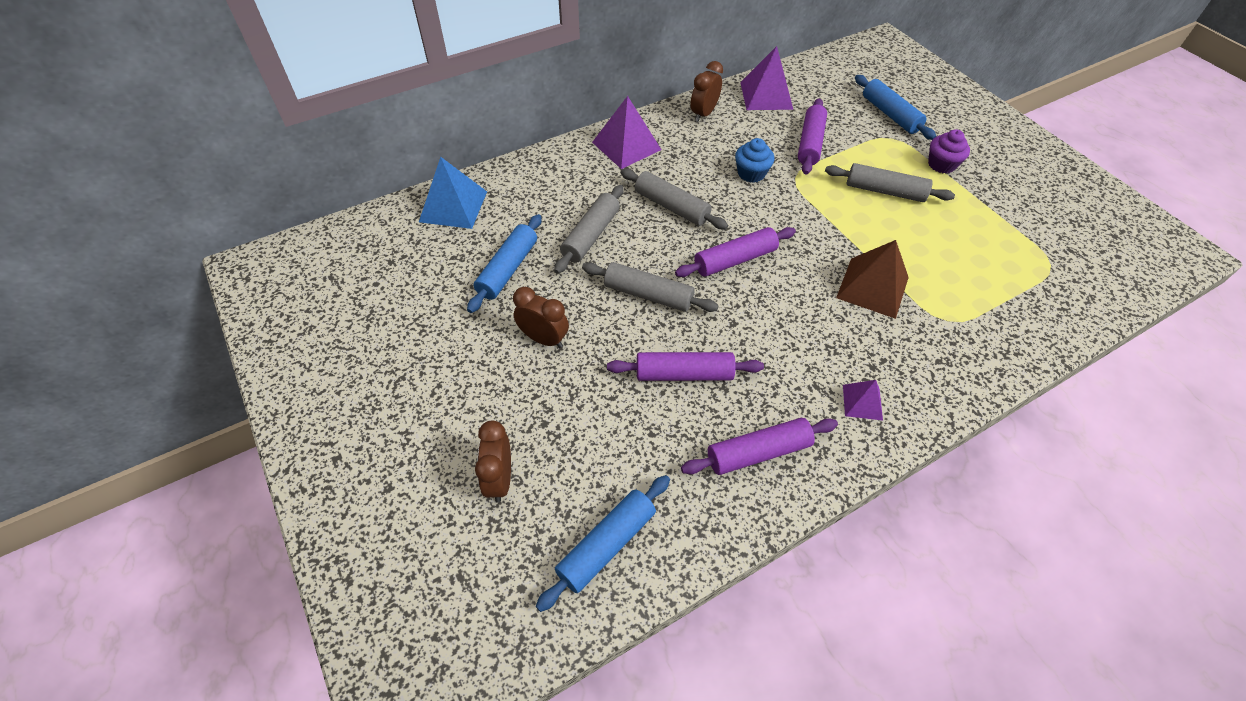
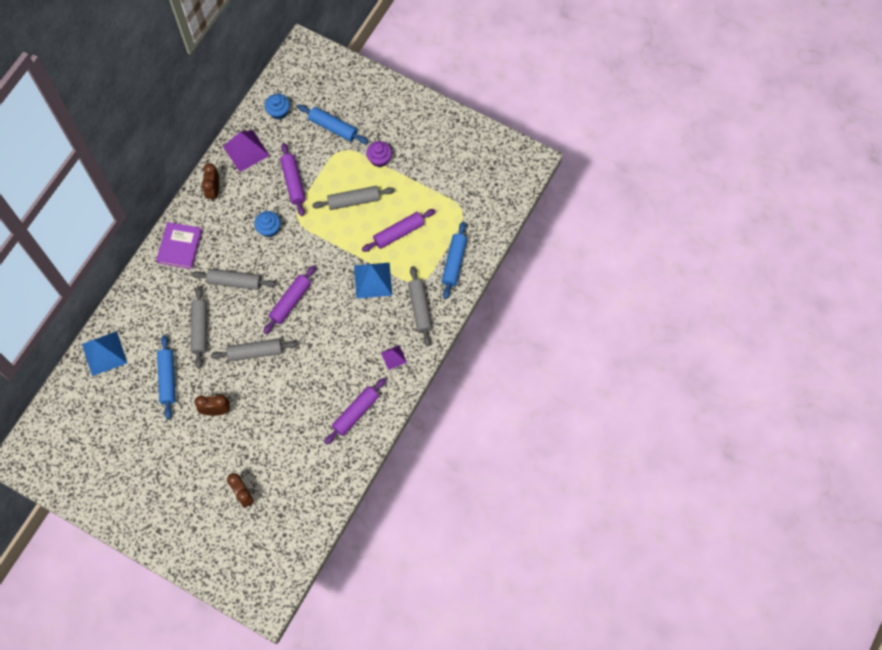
camera: 30 degrees left, 15 degrees up
(606, 545) = (310, 496): blue rolling pin -> blue rolling pin (454, 263)
(626, 146) = (180, 247): purple pyramid -> purple book
(684, 374) = (299, 390): purple rolling pin -> purple rolling pin (399, 233)
(826, 78) = (278, 112): none -> blue cupcake
(872, 287) = (372, 280): brown pyramid -> blue pyramid
(936, 356) = (420, 308): none -> grey rolling pin

